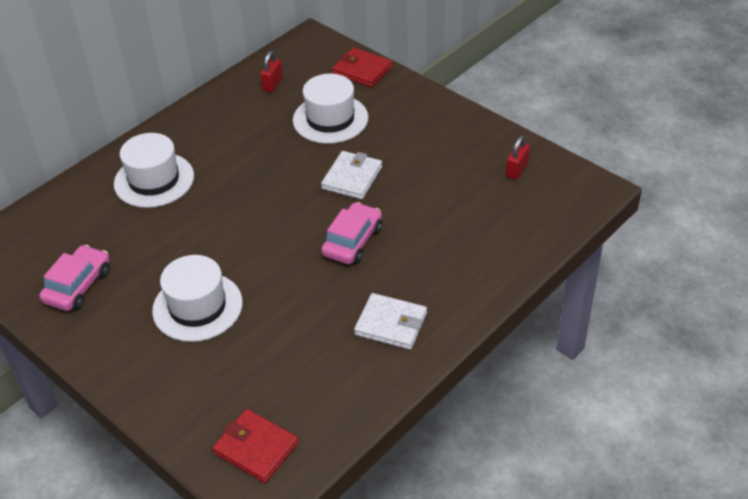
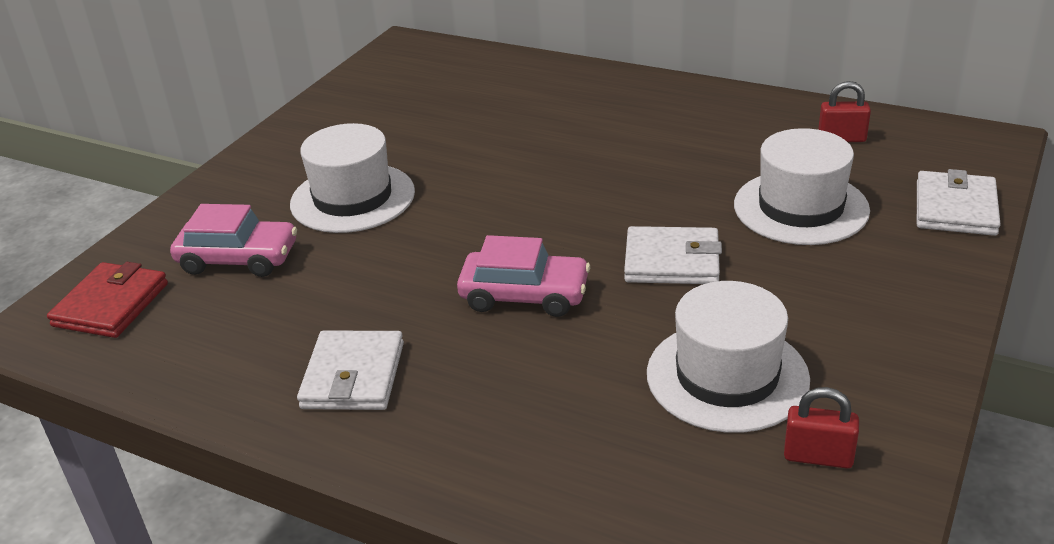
camera: 75 degrees right, 10 degrees down
(78, 286) = (369, 113): pink car -> pink car (238, 259)
(154, 180) = (573, 107): white hat -> white hat (727, 376)
(362, 70) = (955, 208): red wallet -> white wallet

